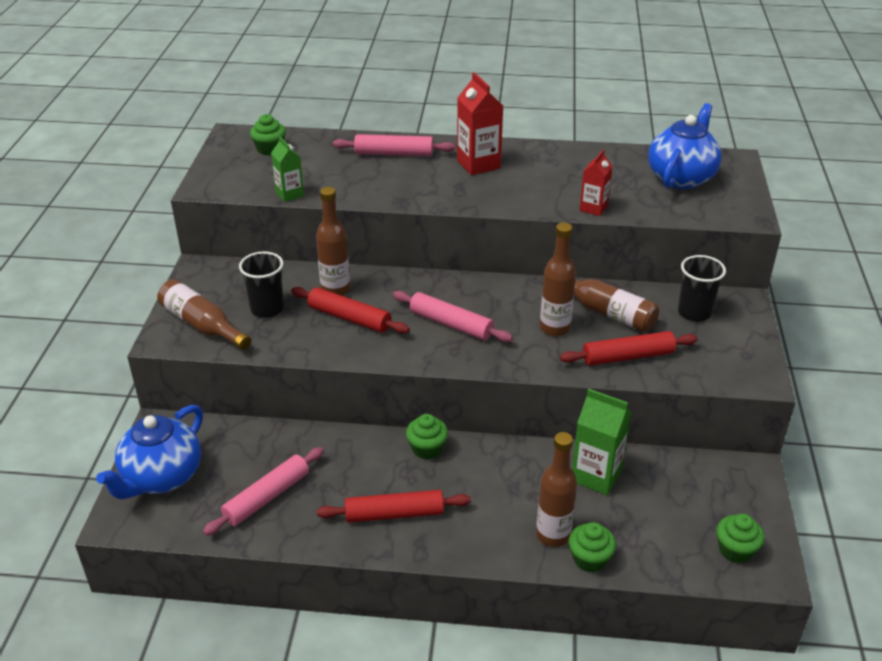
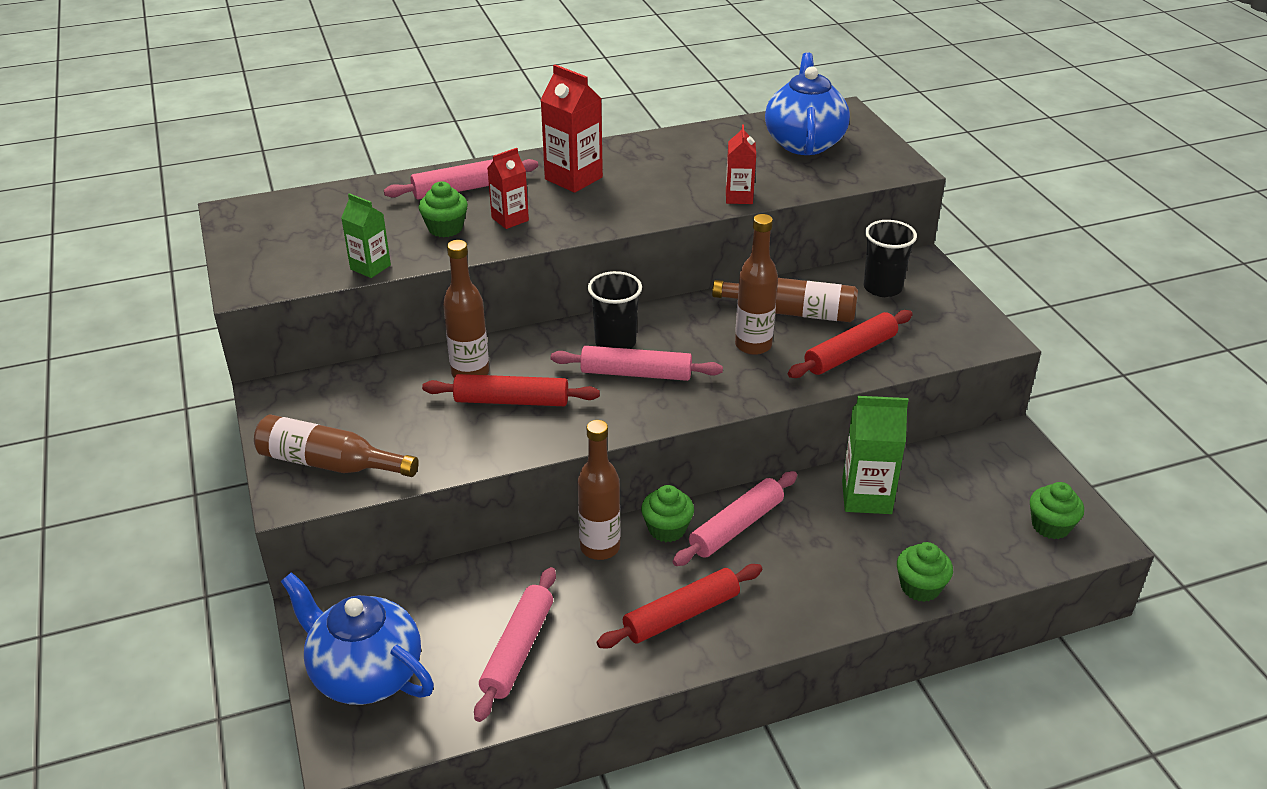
camera: 25 degrees left, 0 degrees up
(161, 477) = (365, 674): blue teapot -> blue teapot turned 120 degrees clockwise
(267, 309) = (400, 419): black cup -> black cup (615, 343)
(270, 149) = (300, 219): green cupcake -> green cupcake (445, 228)
(409, 183) = (510, 219): none -> red carton
(479, 464) = (736, 526): none -> pink rolling pin
(553, 535) = (866, 575): brown bottle -> brown bottle (600, 547)

